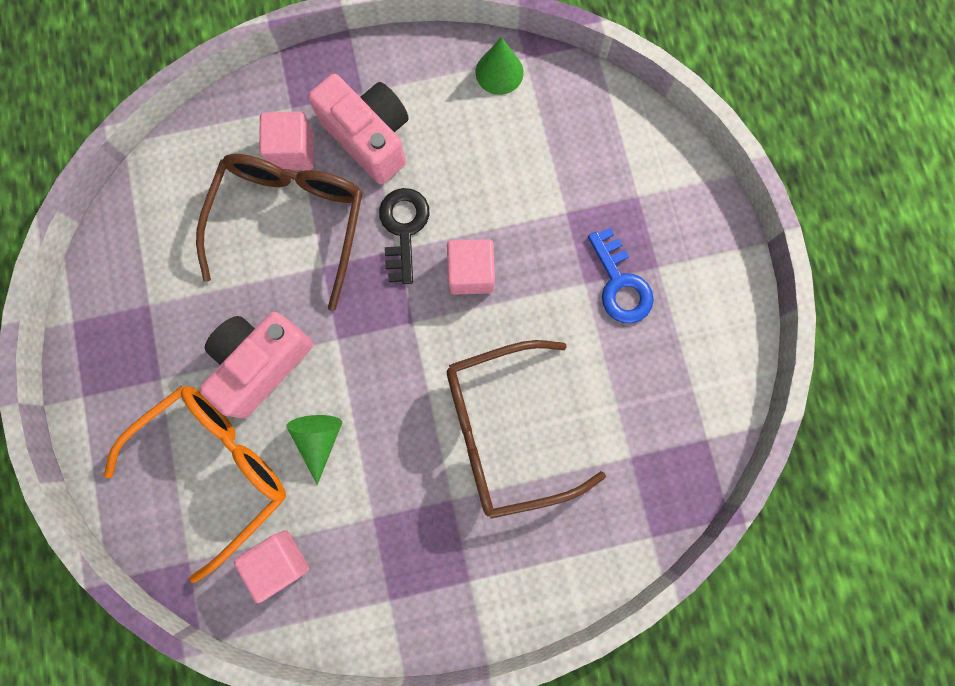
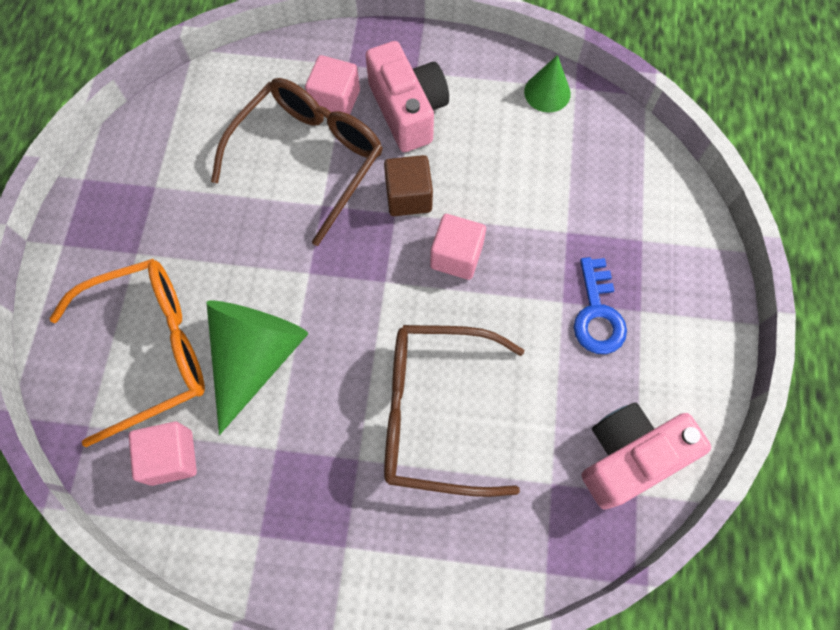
camera: 20 degrees right, 10 degrees down
(261, 363) = (231, 270): pink camera -> pink camera (629, 457)
(319, 440) = (255, 357): green cone -> green cone, size x1.87
(403, 228) = (408, 197): black key -> brown cube

